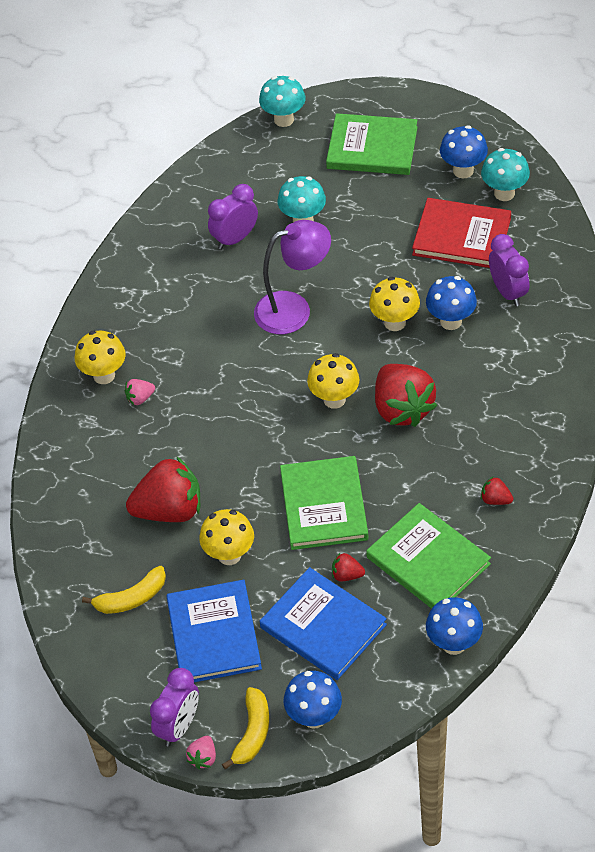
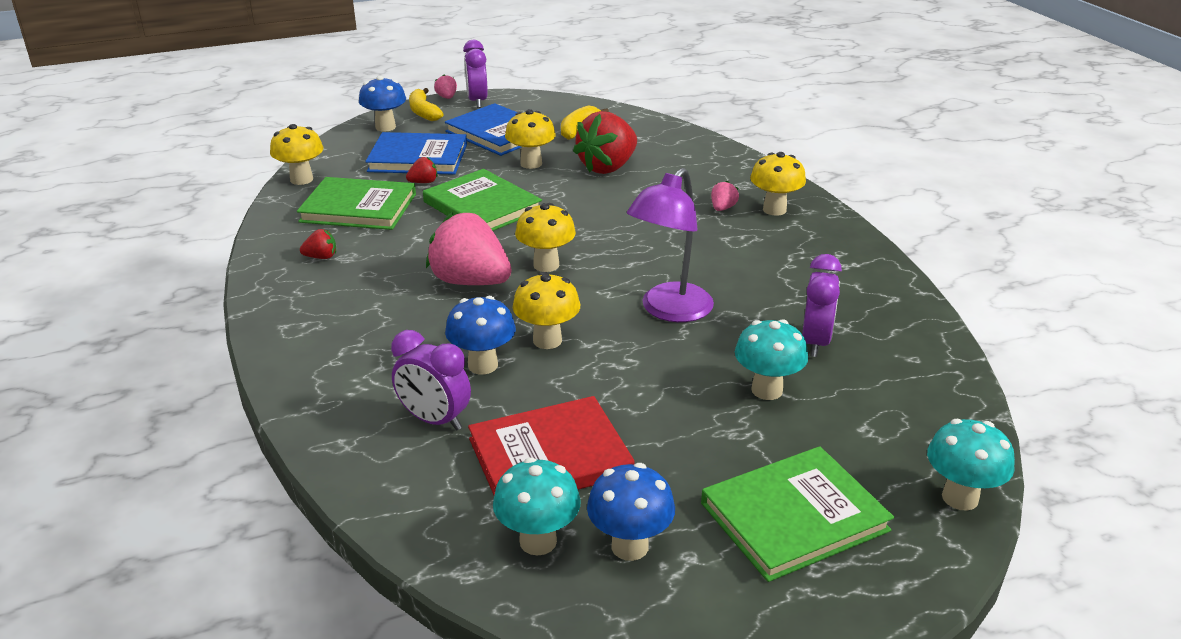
camera: 140 degrees right, 20 degrees down
(402, 409) = (470, 281): red strawberry -> pink strawberry
(454, 644) = (301, 179): blue mushroom -> yellow mushroom

